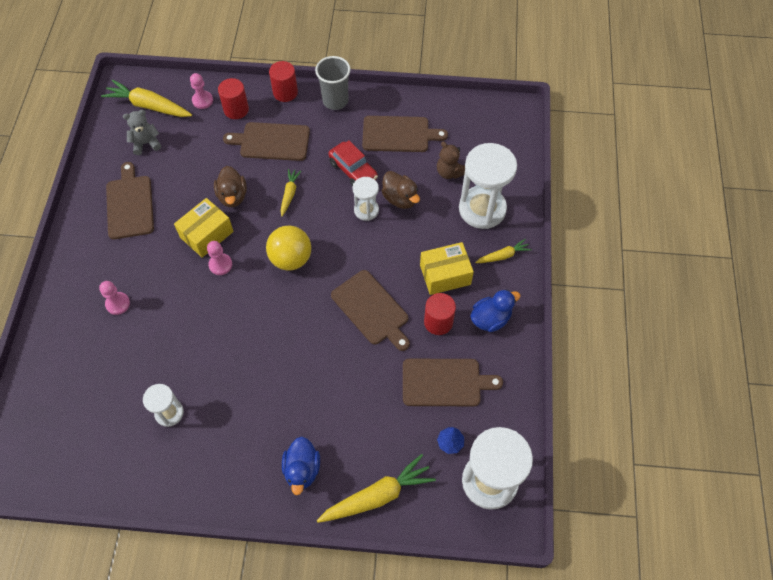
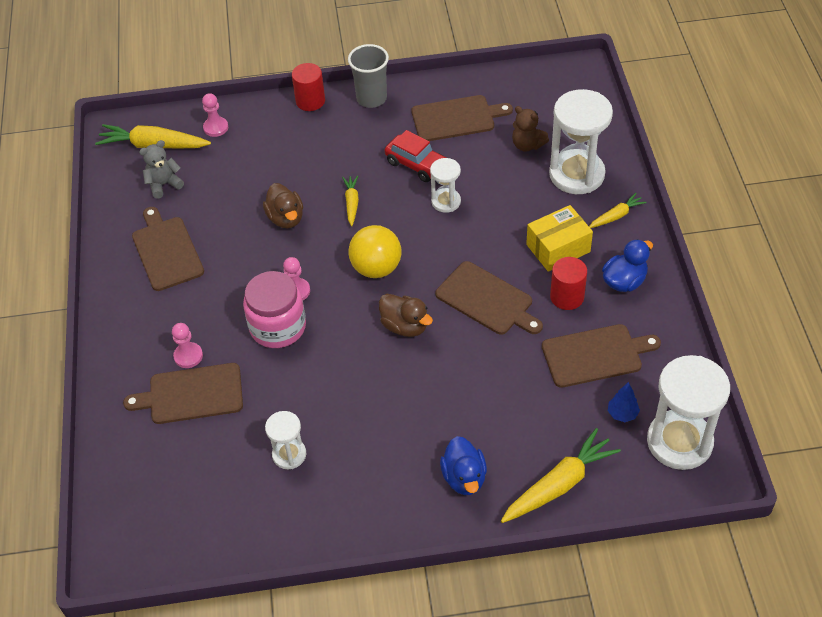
camera: 10 degrees left, 10 degrees down
(196, 294) = (278, 327): none -> pink jar
(206, 234) = (269, 263): yellow box -> none
(236, 109) = (259, 129): red cylinder -> none
(272, 142) = (312, 154): brown cutting board -> brown cutting board (191, 394)
(400, 198) = (480, 182): brown duck -> brown duck (405, 326)

